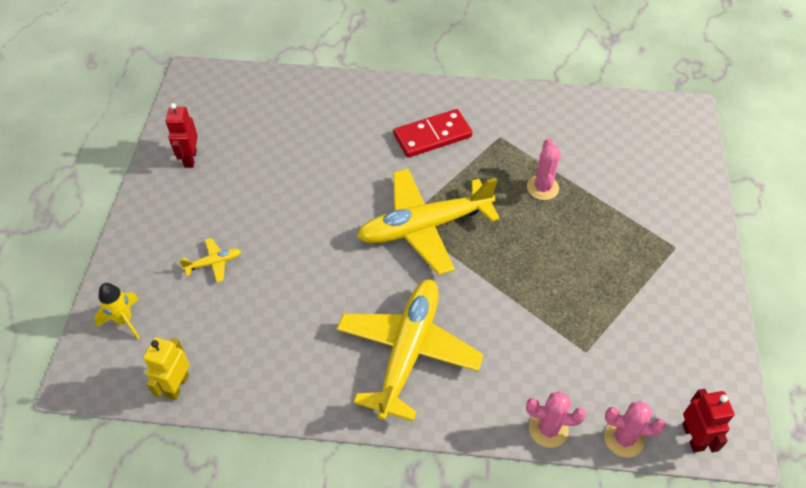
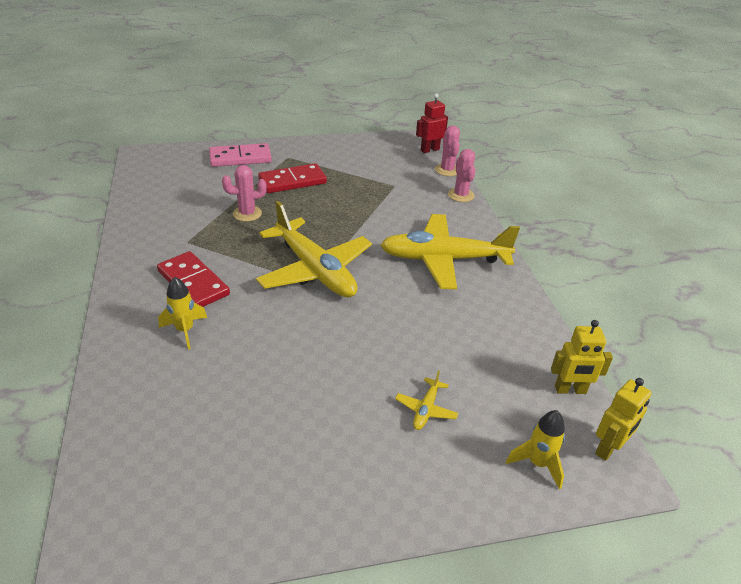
camera: 110 degrees left, 15 degrees down
(106, 382) = (608, 448): none -> yellow robot
(190, 158) = (277, 494): red robot -> none
(214, 263) = (426, 409): yellow plane -> yellow plane turned 120 degrees counterclockwise
(370, 126) = (185, 330): none -> yellow rocket
(610, 240) = (292, 181): none -> red domino
(675, 198) = (240, 158): none -> pink domino

